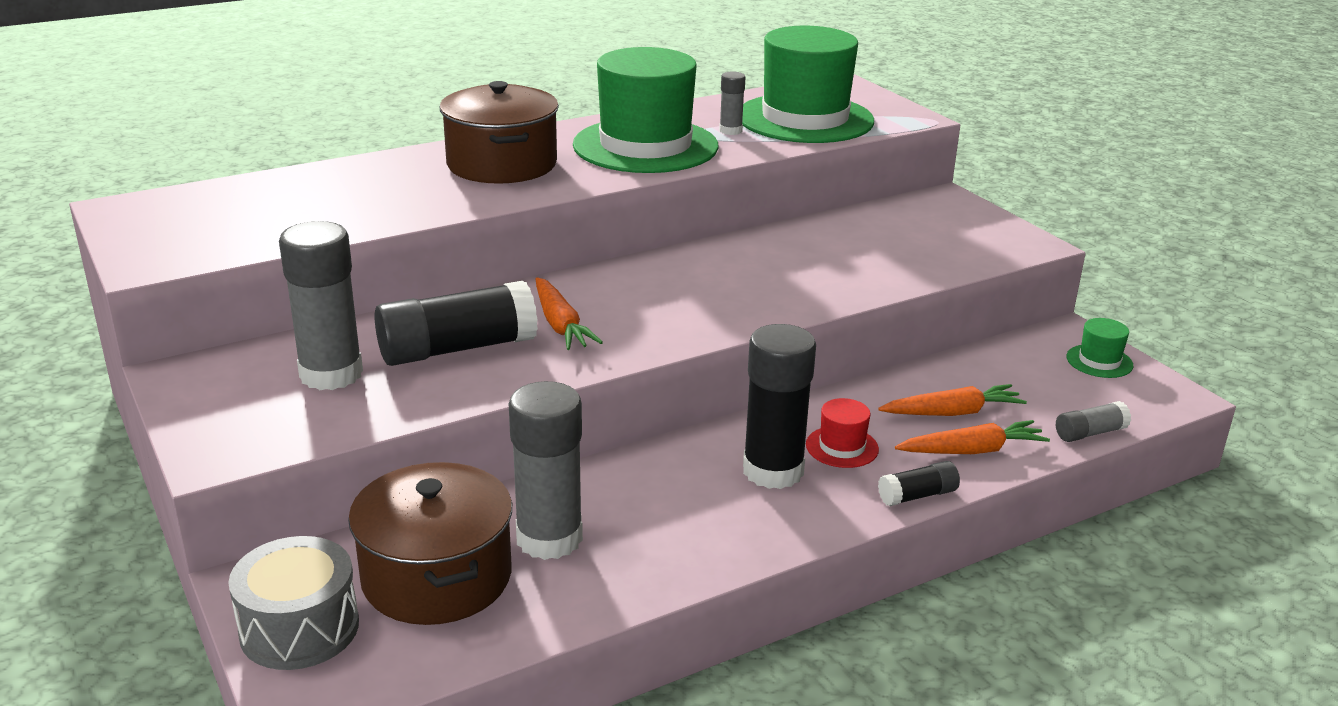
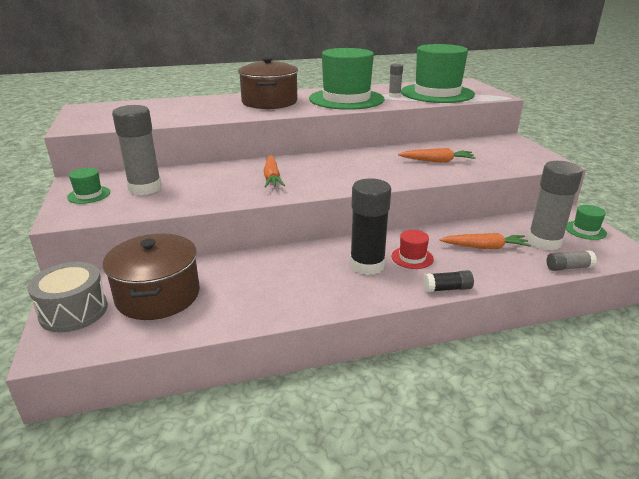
camera: 15 degrees right, 0 degrees up
(228, 401) = (89, 195): none -> green hat
(457, 349) = (213, 183): black glue stick -> none
(549, 538) = (227, 284): grey glue stick -> grey glue stick (544, 242)
(972, 451) = (490, 268): orange carrot -> orange carrot (437, 161)

